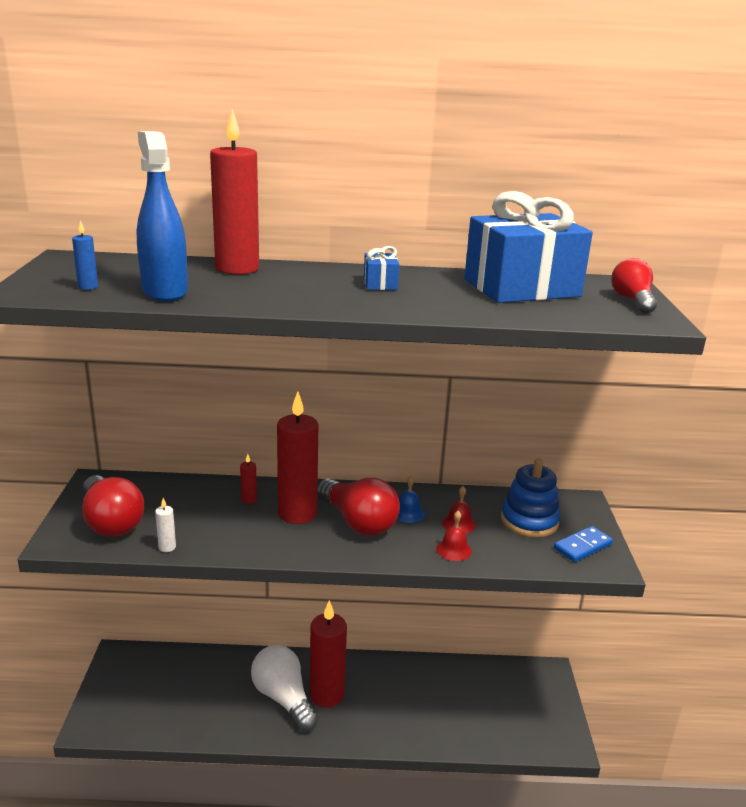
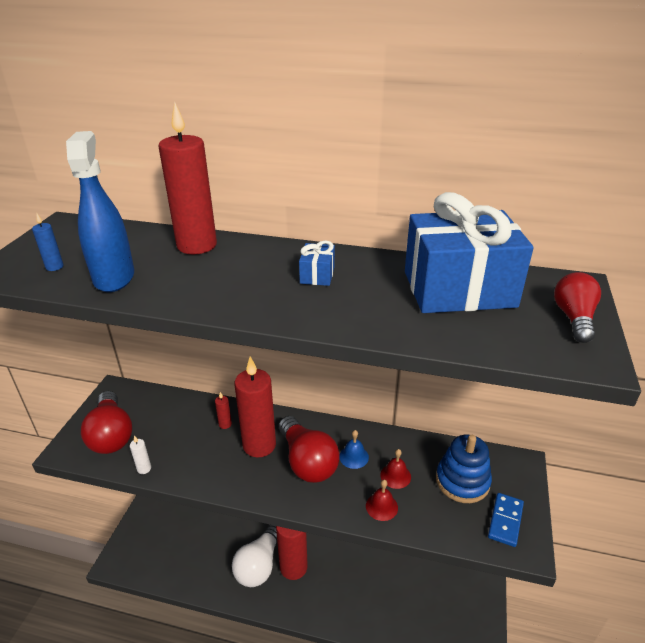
camera: 15 degrees right, 10 degrees up
(283, 698) = (259, 564): white light bulb -> white light bulb turned 135 degrees counterclockwise
(582, 546) = (505, 520): blue domino -> blue domino turned 45 degrees counterclockwise

